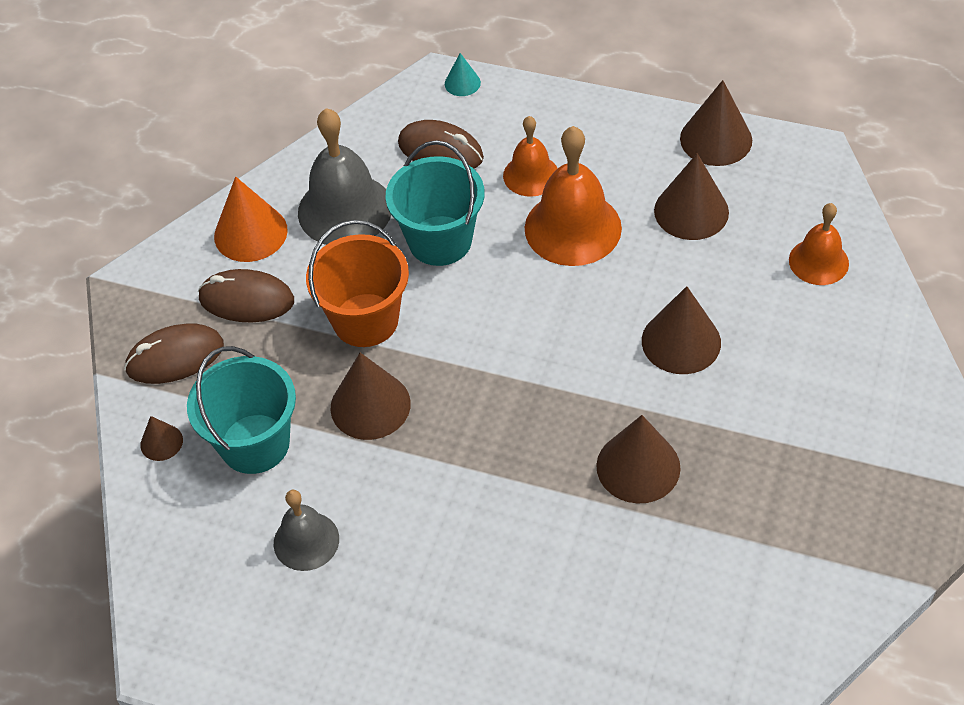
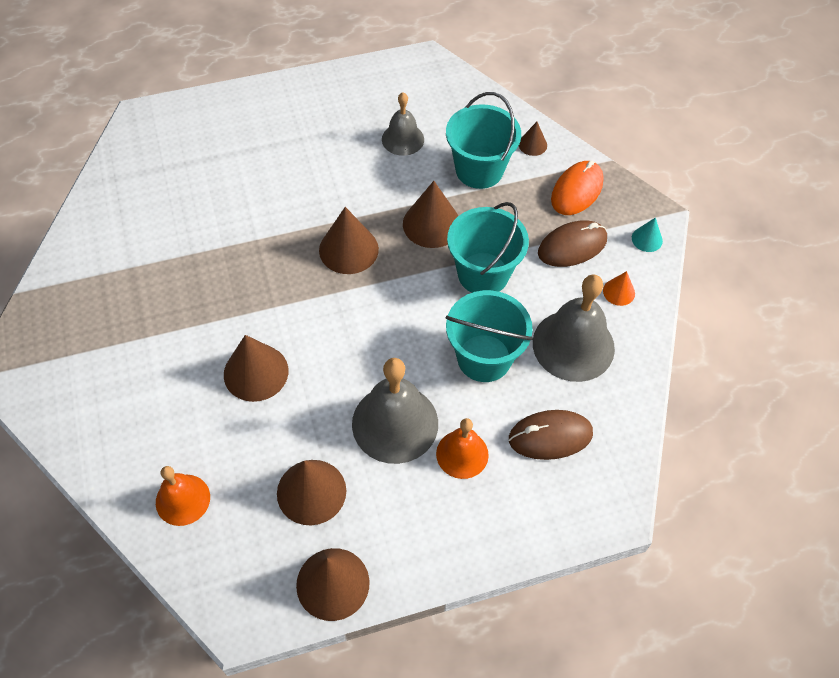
camera: 140 degrees right, 5 degrees up
(175, 357) = (577, 190): brown mouse -> orange mouse
(250, 233) = (619, 292): orange cone -> orange cone, size x0.53
(365, 320) = (483, 274): orange bucket -> turquoise bucket
(462, 83) = (592, 517): turquoise cone -> turquoise cone (647, 239)
(573, 228) = (395, 423): orange bell -> grey bell
(638, 467) = (236, 272): brown cone -> brown cone (348, 249)

